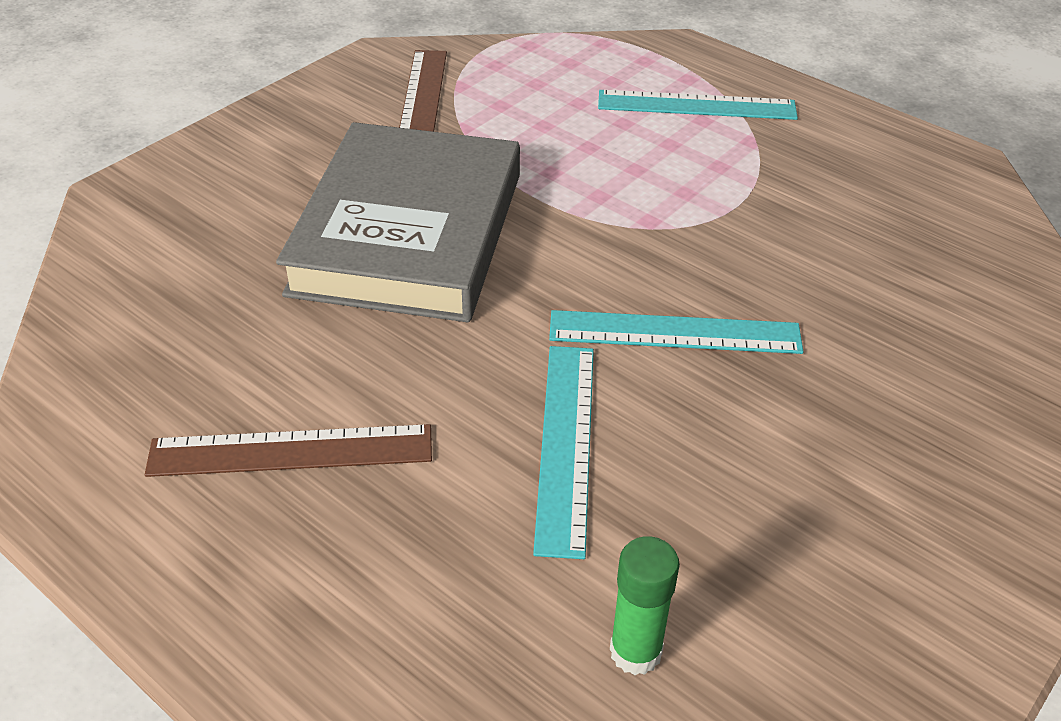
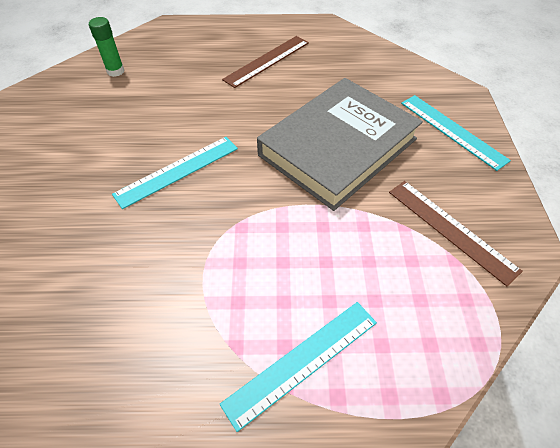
camera: 140 degrees right, 10 degrees up
(408, 233) = (338, 147): grey book -> grey book turned 75 degrees clockwise
(565, 444) = (183, 107): turquoise ruler -> turquoise ruler (452, 130)

